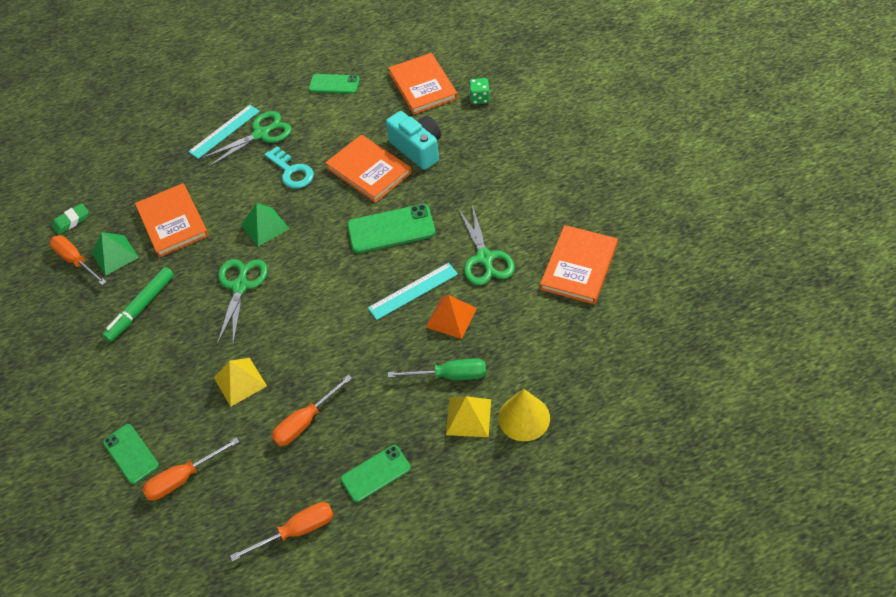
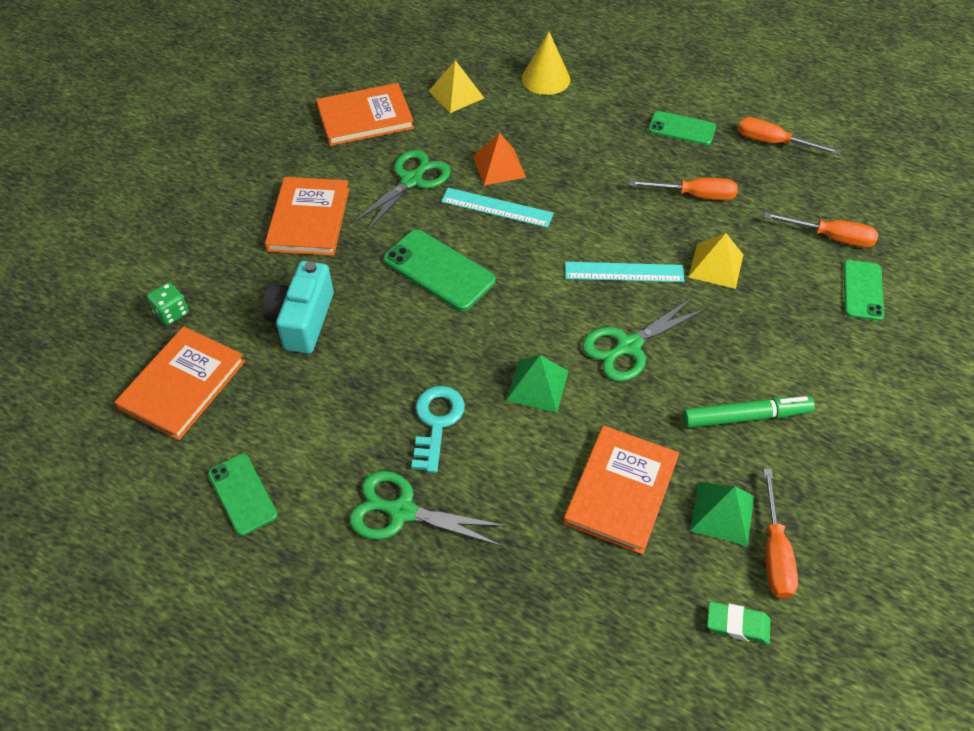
camera: 135 degrees left, 0 degrees up
(224, 131) = (432, 566): turquoise ruler -> turquoise ruler (624, 272)
(369, 170) = (372, 344): orange book -> orange book (309, 219)
(450, 375) = (555, 136): green screwdriver -> none
(468, 417) = (578, 106): yellow pyramid -> yellow pyramid (456, 94)

